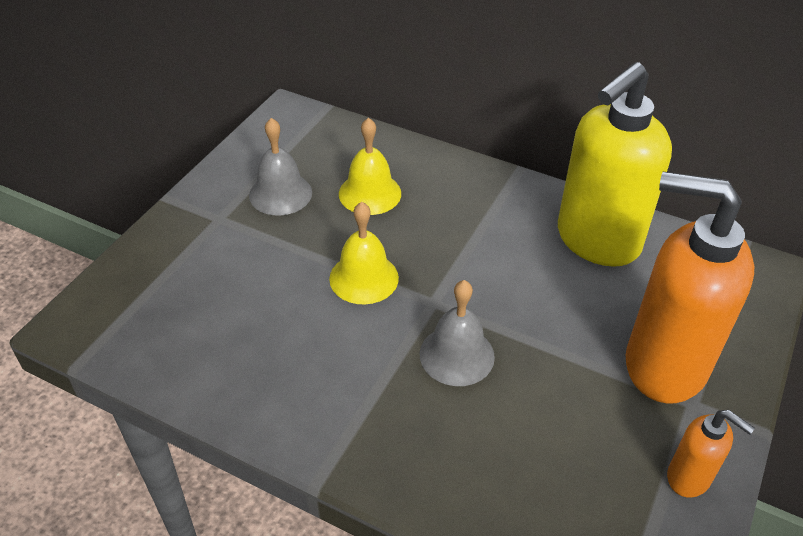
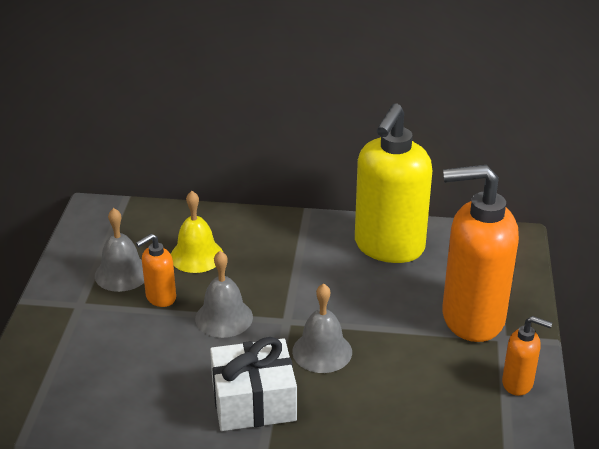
camera: 20 degrees left, 10 degrees down
(306, 234) = (160, 298): none -> orange soap dispenser
(347, 396) = (253, 401): none -> white gift
(364, 278) = (224, 317): yellow bell -> grey bell

